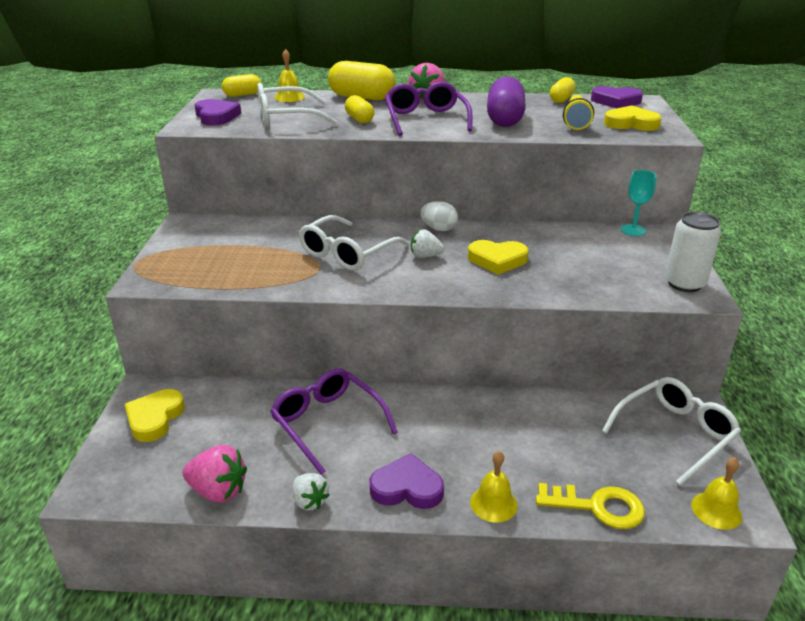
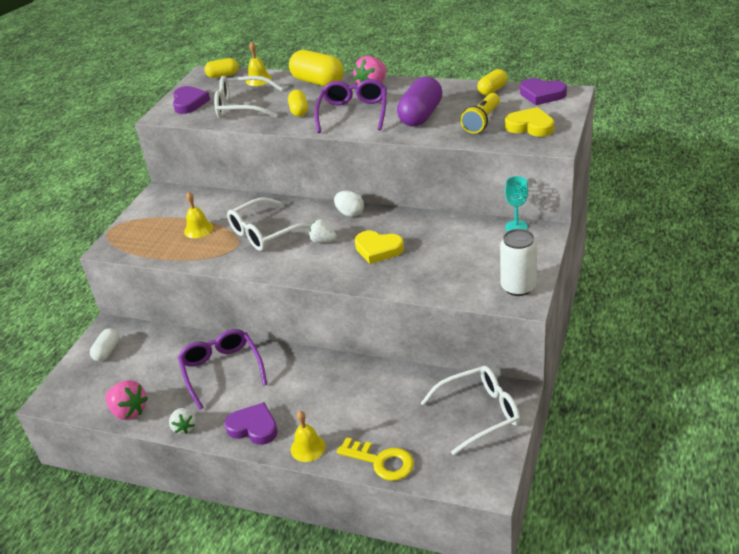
camera: 20 degrees right, 5 degrees up
(154, 418) = (107, 351): yellow heart -> white capsule
(716, 510) = (469, 477): yellow bell -> yellow bell (198, 229)

